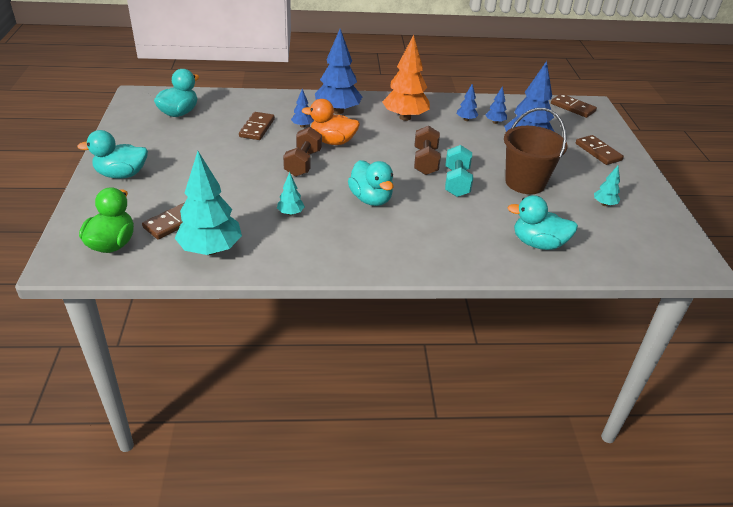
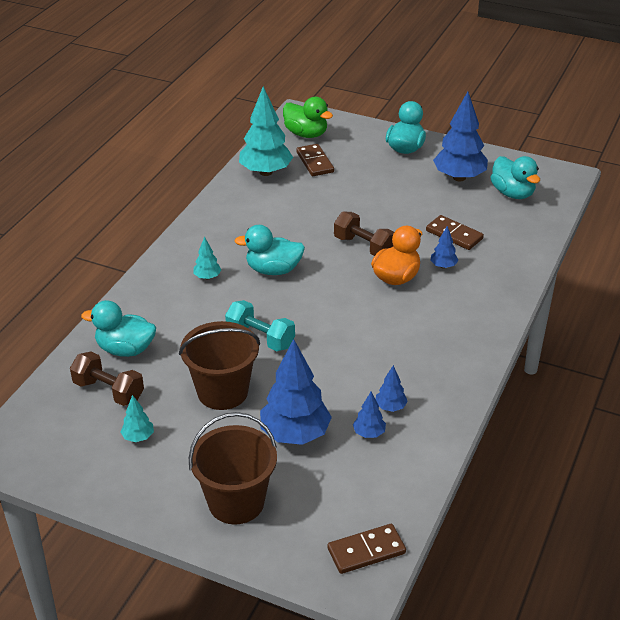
camera: 120 degrees right, 0 degrees up
(290, 213) = (285, 219): turquoise tree -> turquoise tree (207, 277)
(338, 111) = (467, 302): blue tree -> blue tree (459, 177)
(405, 117) = (424, 352): orange tree -> none
(425, 161) = (314, 331): brown dumbbell -> brown dumbbell (109, 391)
(538, 243) = (125, 349): turquoise duck -> turquoise duck turned 120 degrees counterclockwise
(598, 152) = (236, 502): brown domino -> brown bucket

